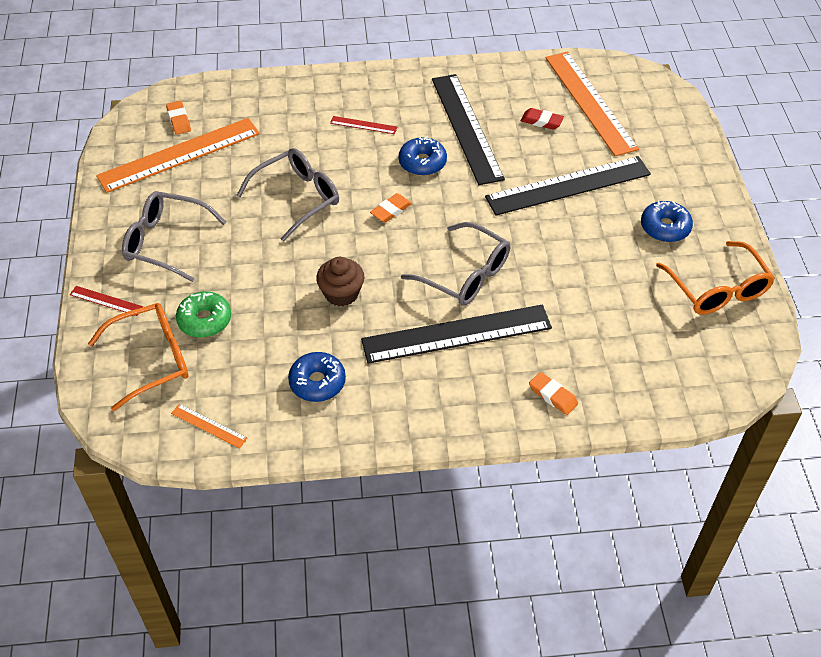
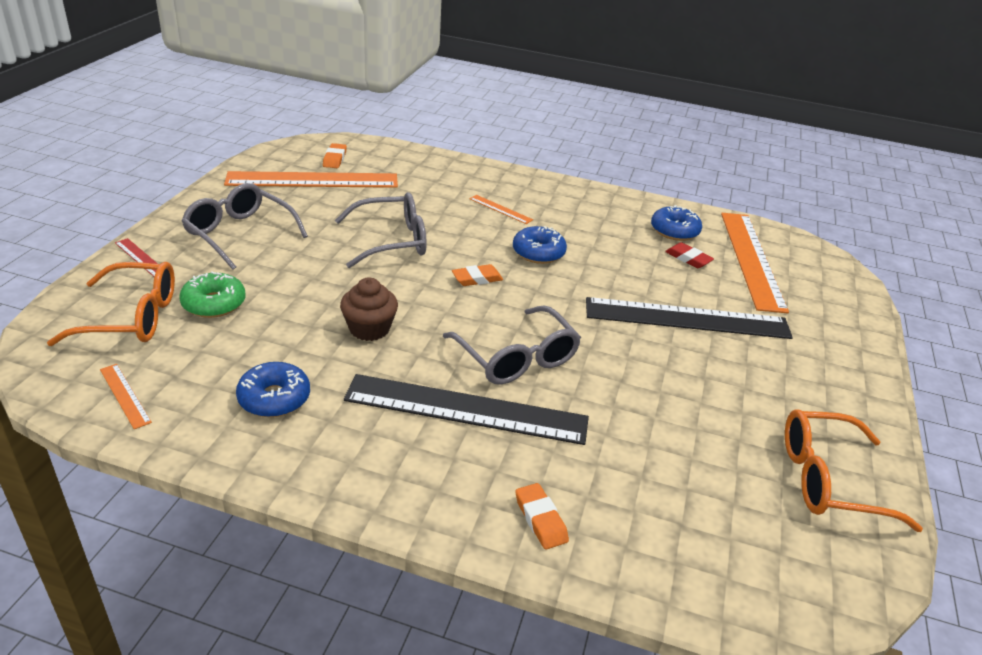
camera: 20 degrees right, 15 degrees down
(363, 125) = (500, 209): red ruler -> orange ruler
(466, 128) = (604, 240): black ruler -> none
(665, 227) = (786, 393): blue donut -> blue donut (674, 231)
(717, 289) = (829, 480): orange glasses -> orange glasses turned 90 degrees clockwise

